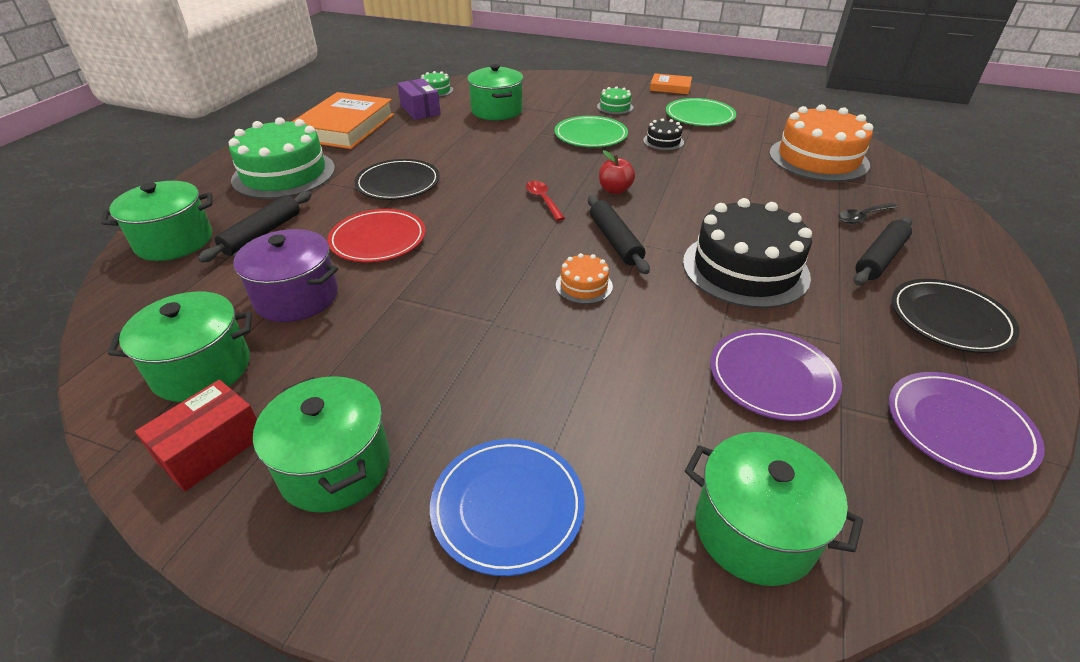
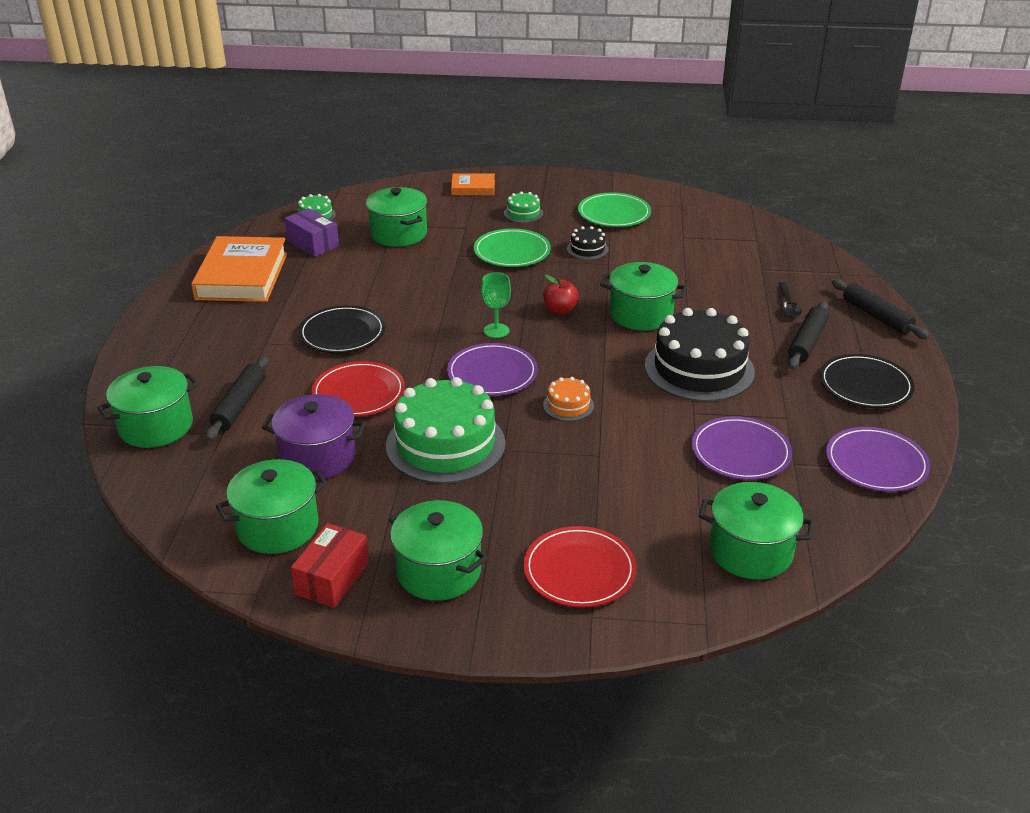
camera: 15 degrees left, 5 degrees down
(284, 174) = (214, 340): green cake -> green cake (445, 444)
(507, 506) = (579, 570): blue plate -> red plate
(519, 240) = (492, 373): none -> purple plate
(543, 200) = (496, 330): red spoon -> green goblet
(615, 241) = (579, 361): black rolling pin -> black rolling pin (876, 316)
(670, 87) = (572, 180): orange book -> orange book (473, 188)
(697, 205) = (641, 314): none -> green pot
(818, 159) = (739, 249): orange cake -> none
(862, 217) = (788, 305): black spoon -> black spoon turned 45 degrees counterclockwise

